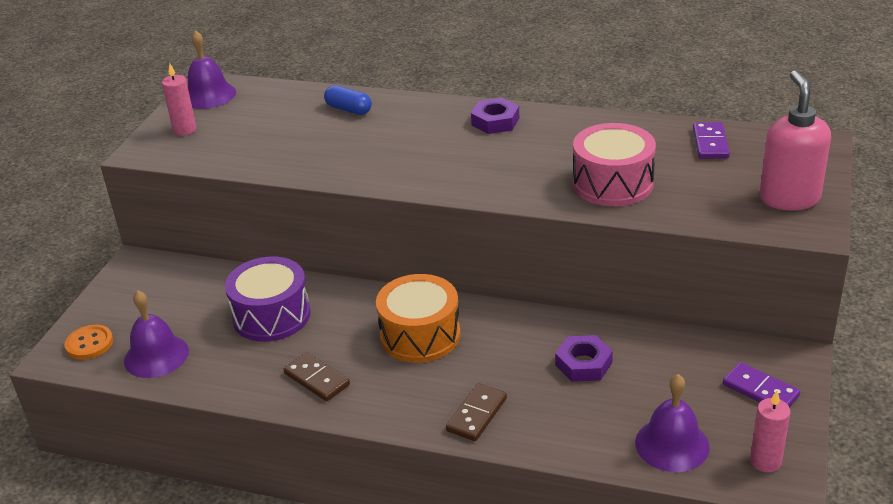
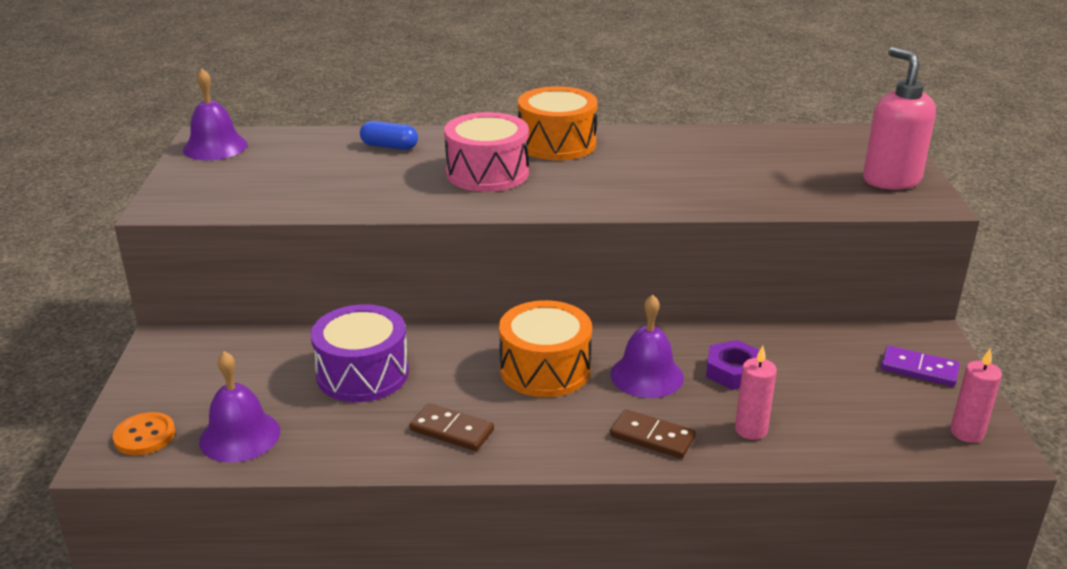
camera: 20 degrees left, 5 degrees down
(185, 130) = (205, 181): pink candle -> pink candle (751, 430)
(476, 414) = (652, 437): brown domino -> brown domino turned 75 degrees counterclockwise
(495, 121) = (557, 143): purple nut -> orange drum
(612, 183) = (715, 184): pink drum -> pink drum (487, 173)
(672, 444) = (868, 432): purple bell -> purple bell (647, 375)
(710, 143) = (783, 143): purple domino -> none

